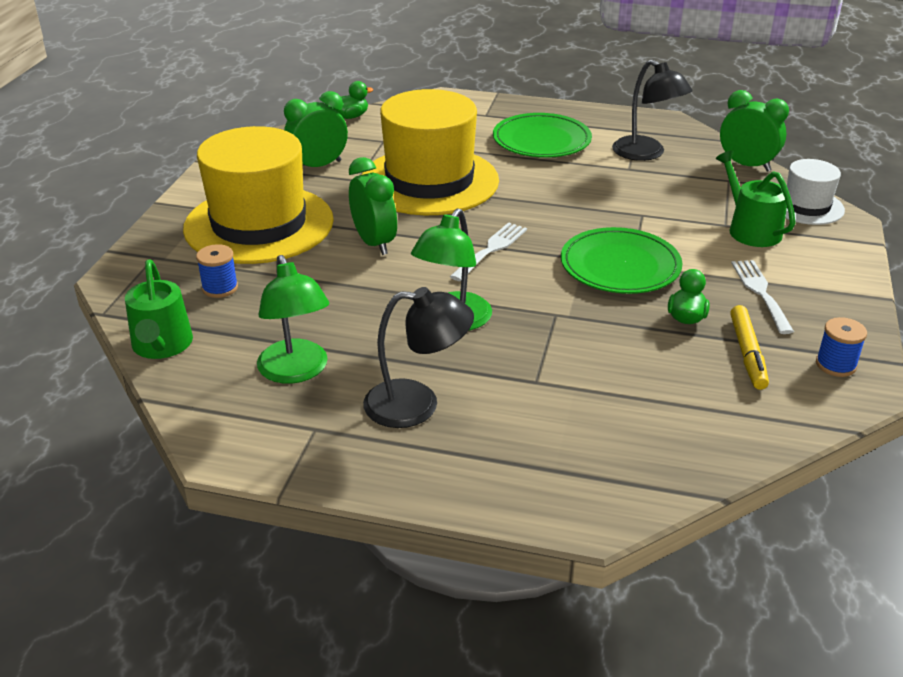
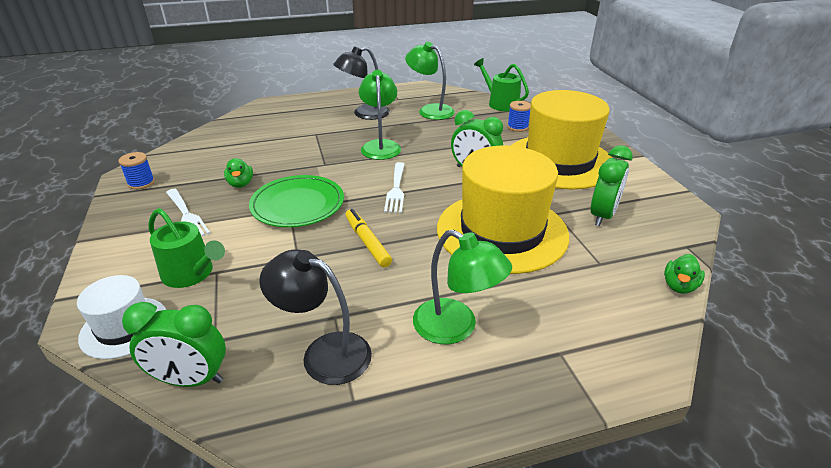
camera: 150 degrees right, 0 degrees up
(541, 140) = (456, 328): green plate -> green lamp
(747, 353) = (199, 175): yellow marker -> yellow marker (367, 242)

